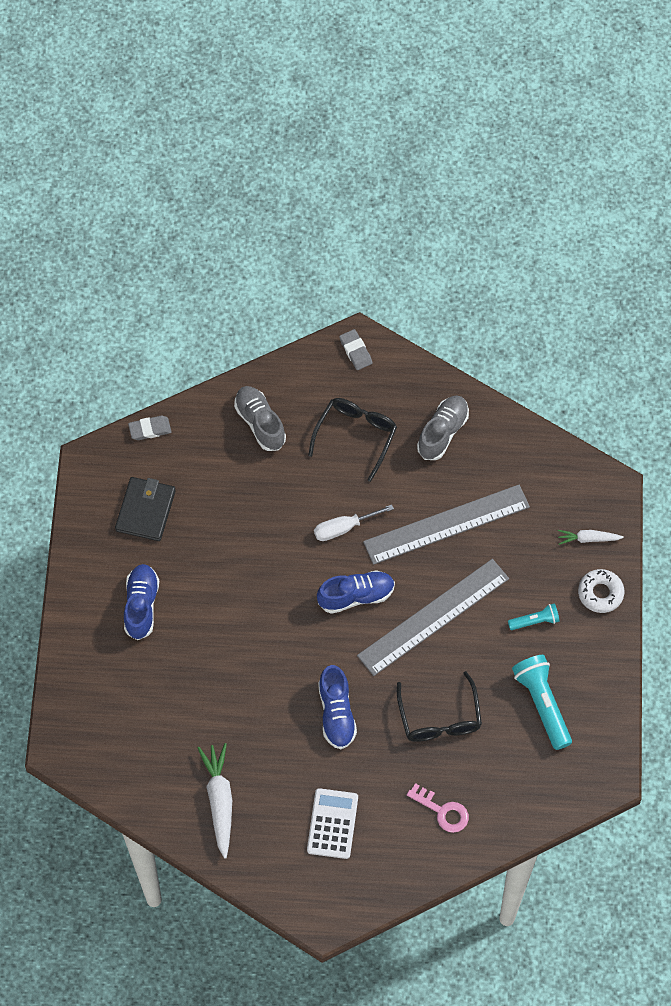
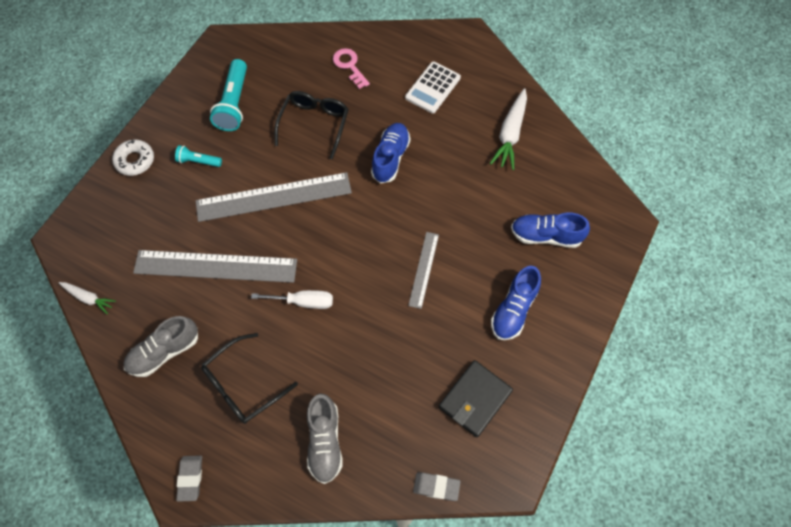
camera: 155 degrees left, 0 degrees up
(245, 608) = (423, 269): none -> grey ruler
(356, 596) = (326, 239): blue shoe -> blue shoe (546, 236)
(588, 539) = (112, 205): white carrot -> white carrot (88, 298)

